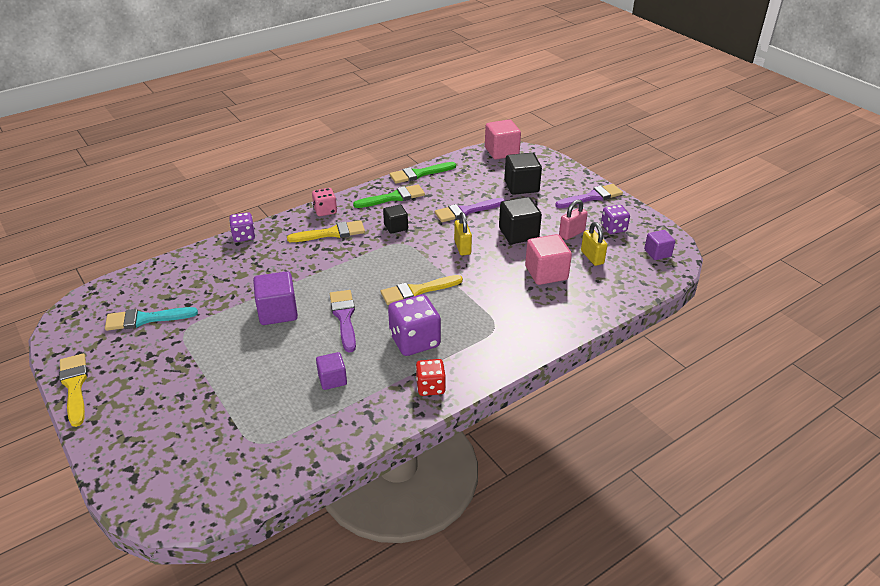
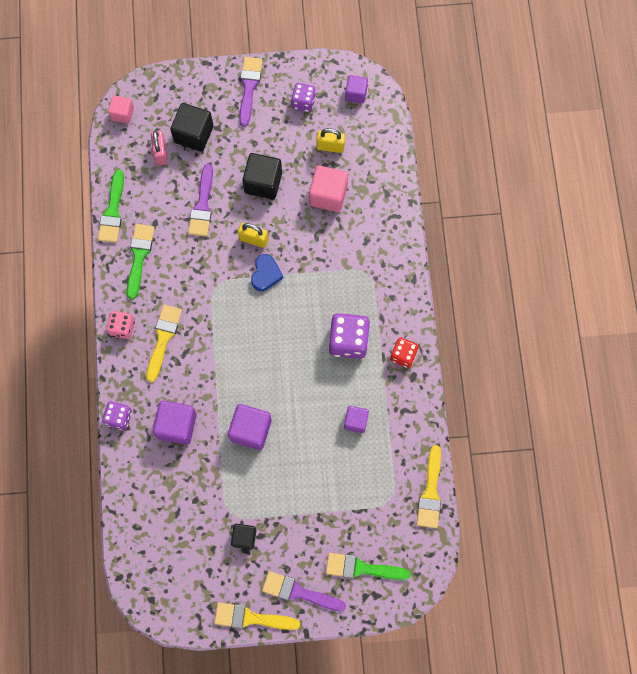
camera: 60 degrees left, 35 degrees up
(145, 319) = (196, 541): turquoise brush -> none
(163, 451) = (362, 568): none -> green brush
(255, 268) = (177, 425): none -> purple cube
(344, 317) = (289, 380): purple brush -> purple brush (299, 592)
(396, 227) = (188, 278): black cube -> black cube (244, 537)
(417, 291) = (290, 307): yellow brush -> yellow brush (430, 492)
(437, 265) = (266, 274): none -> blue heart
(501, 152) = (122, 114): pink cube -> pink cube, size x0.62
(571, 233) = (290, 140): pink padlock -> pink padlock (160, 153)

